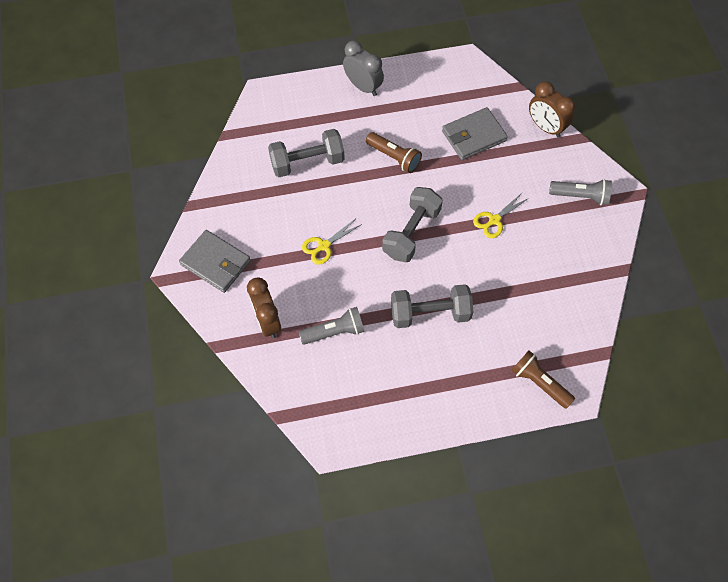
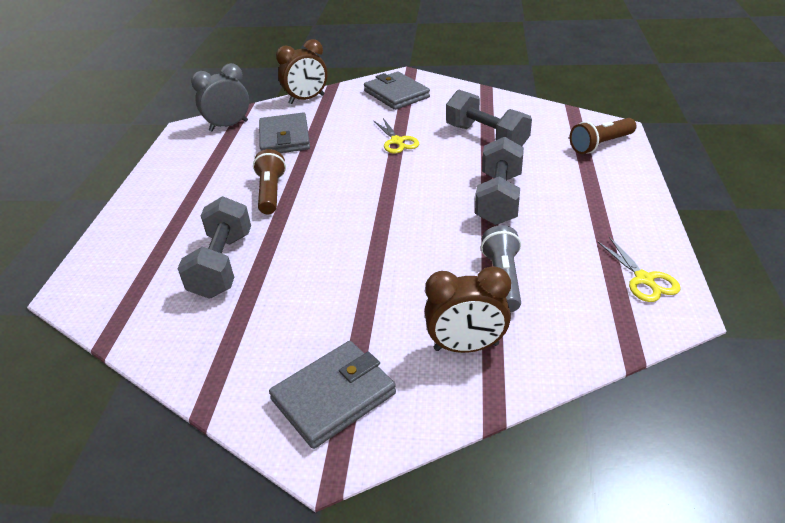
camera: 70 degrees left, 25 degrees down
(324, 246) = (365, 269): yellow scissors -> yellow scissors (644, 279)
(363, 86) = (149, 200): grey clock -> grey clock (228, 126)
(394, 157) = (271, 192): brown flashlight -> brown flashlight turned 60 degrees counterclockwise
(411, 233) = (383, 195): grey dumbbell -> grey dumbbell (486, 137)
(580, 196) = (396, 94): grey flashlight -> grey wallet

